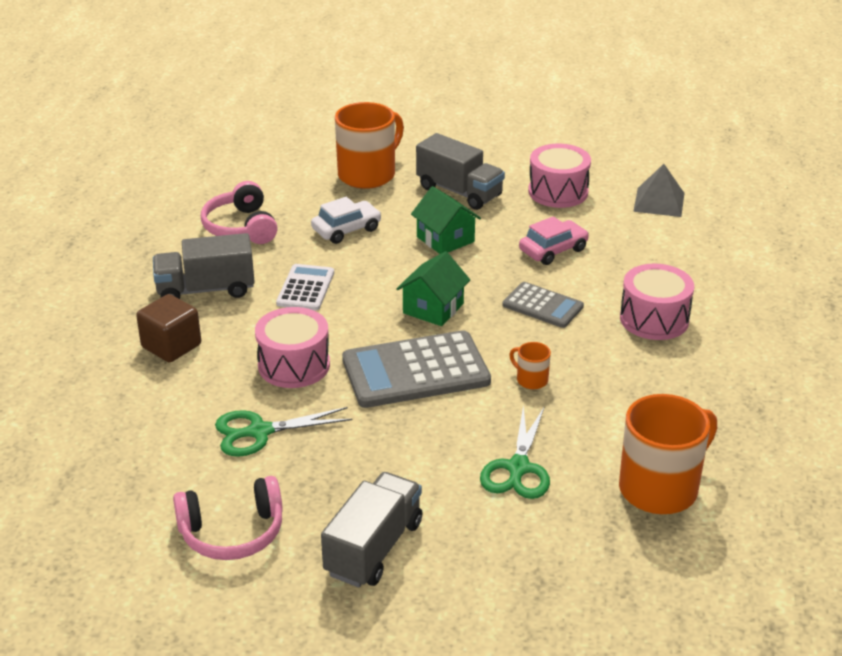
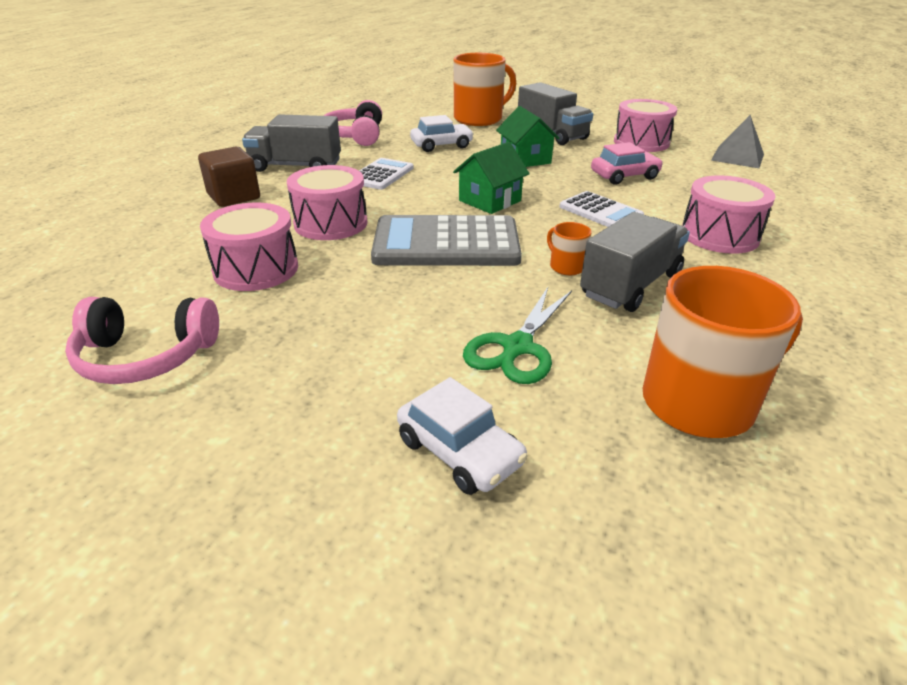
camera: 15 degrees right, 0 degrees up
(259, 432) = (256, 269): green scissors -> pink drum
(374, 548) = (291, 405): grey truck -> grey truck (631, 285)
(509, 557) = (459, 452): none -> white car
(542, 306) = (600, 212): grey calculator -> white calculator

